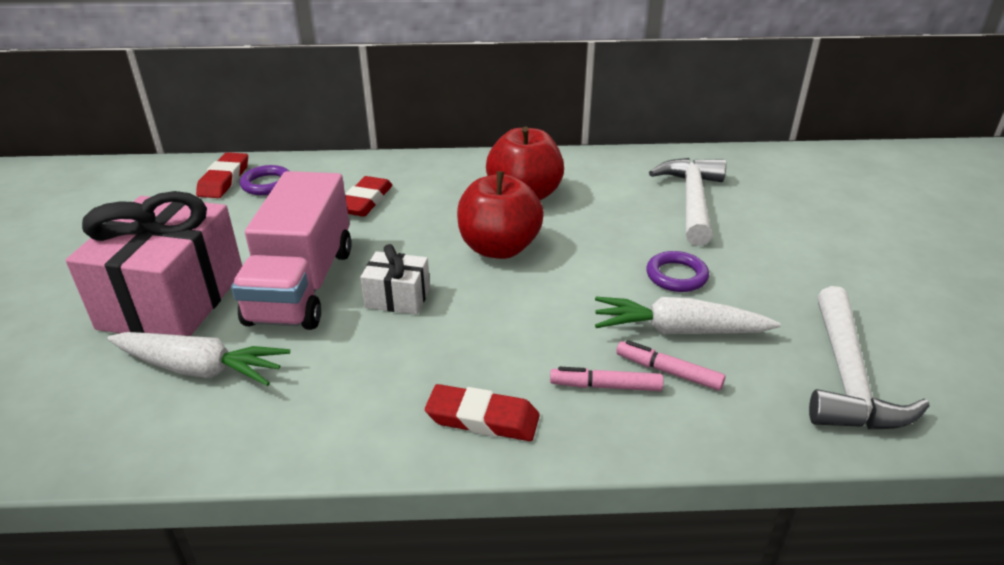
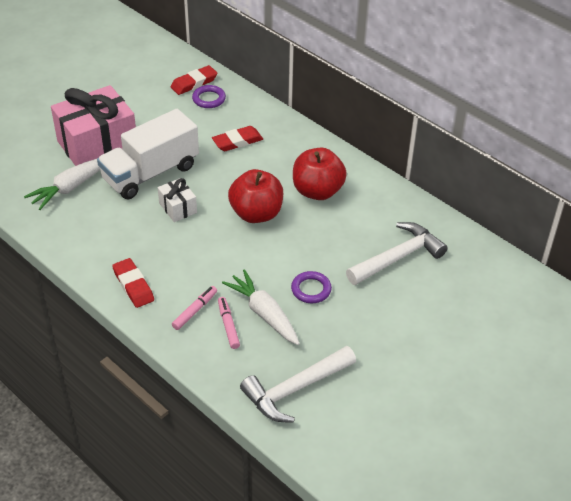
camera: 45 degrees right, 10 degrees up
(199, 369) = (70, 187): white carrot -> white carrot turned 75 degrees clockwise
(302, 285) = (150, 173): pink truck -> white truck
(605, 386) = (195, 311): pink marker -> pink marker turned 75 degrees clockwise

